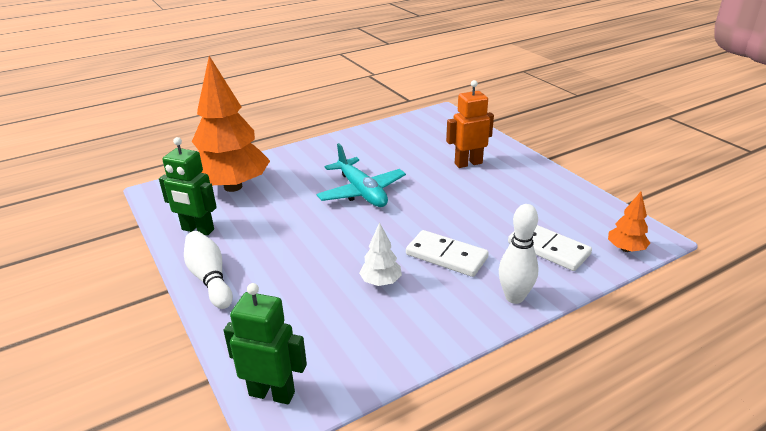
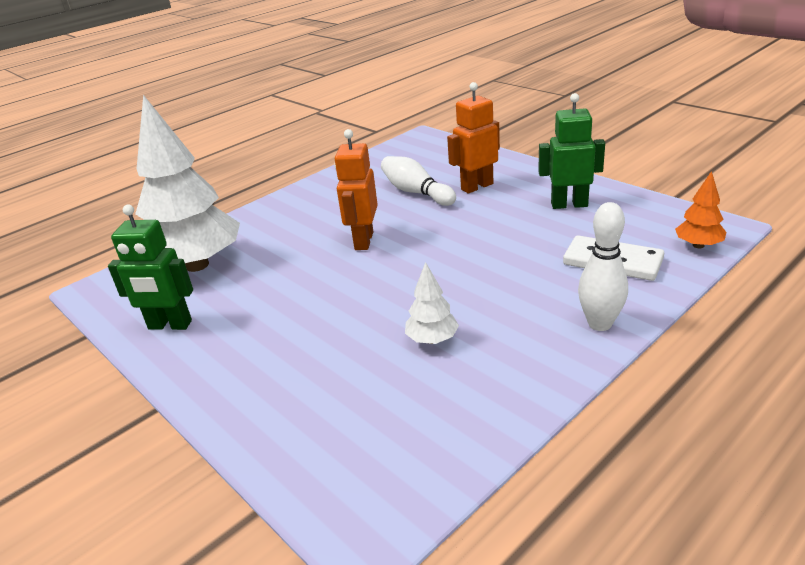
camera: 10 degrees left, 0 degrees up
(210, 278) = (209, 381): white bowling pin -> white bowling pin (416, 192)
(233, 186) = (197, 265): orange tree -> white tree
(272, 393) = (350, 507): green robot -> green robot (569, 204)
(361, 192) = (363, 241): turquoise plane -> orange robot
(446, 256) = (498, 294): white domino -> none

